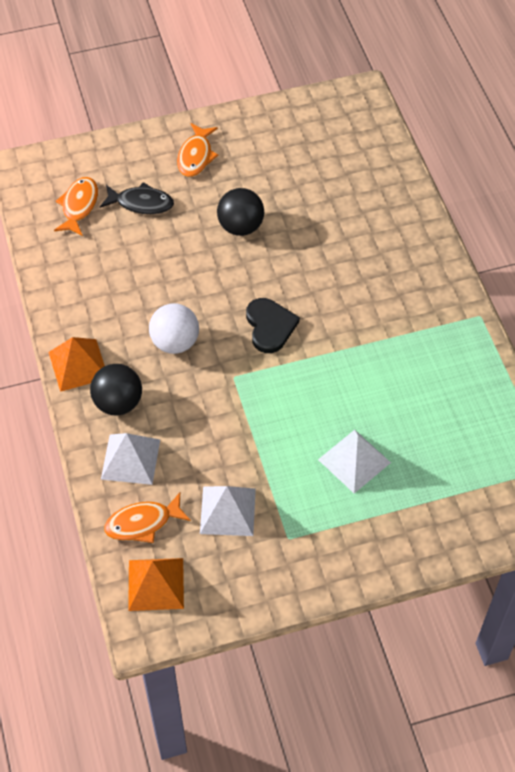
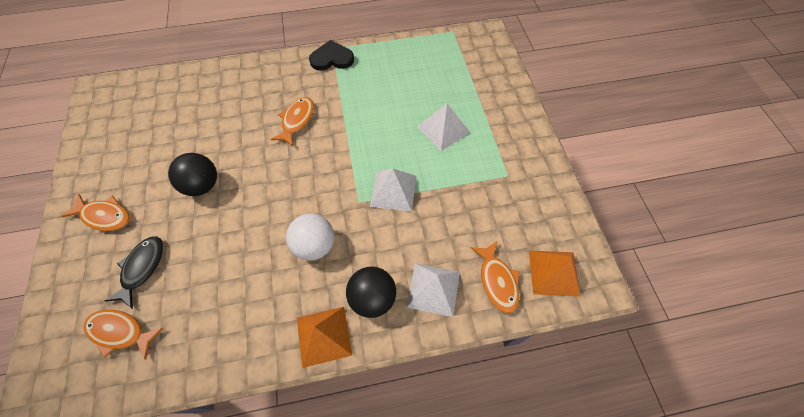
camera: 85 degrees left, 5 degrees up
(227, 511) = (485, 214): white pyramid -> white pyramid (393, 191)
(270, 326) = (313, 172): black heart -> black heart (332, 58)
(344, 297) = (297, 120): none -> orange fish

